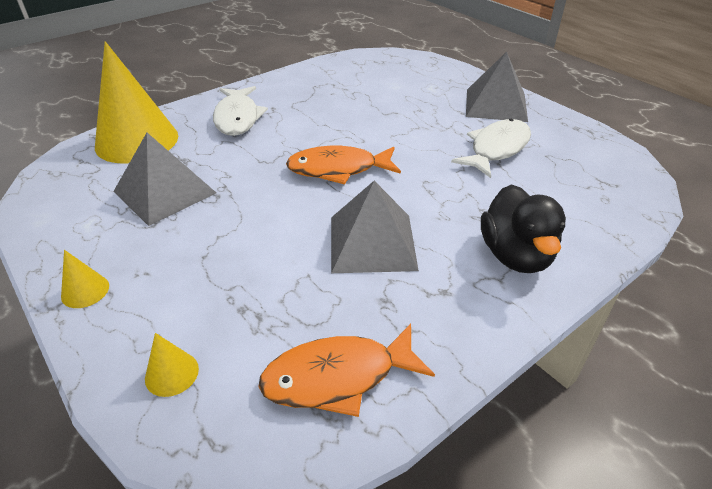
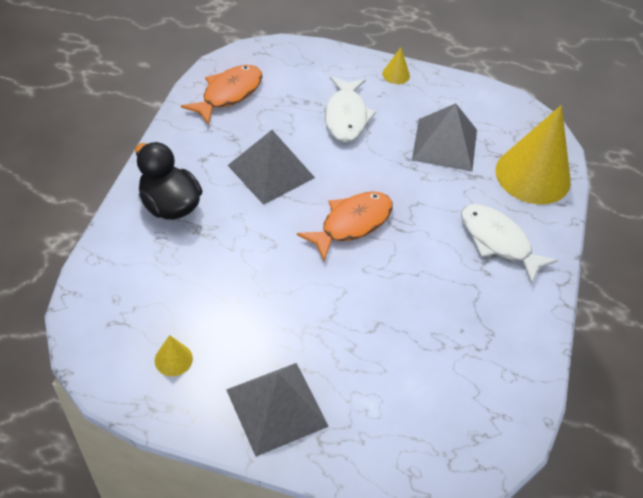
camera: 140 degrees right, 10 degrees up
(172, 373) = (306, 64): yellow cone -> yellow cone (173, 359)
(496, 149) = (237, 321): white fish -> white fish (346, 117)

